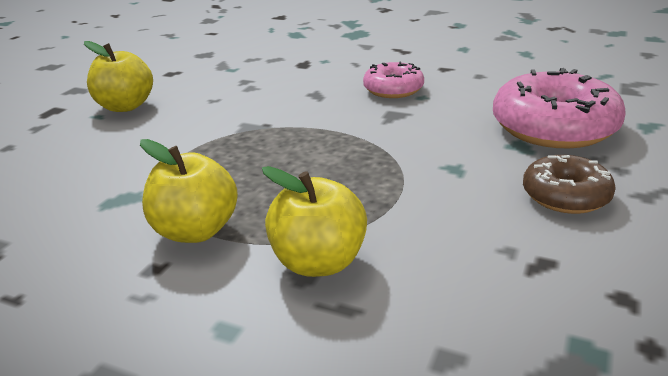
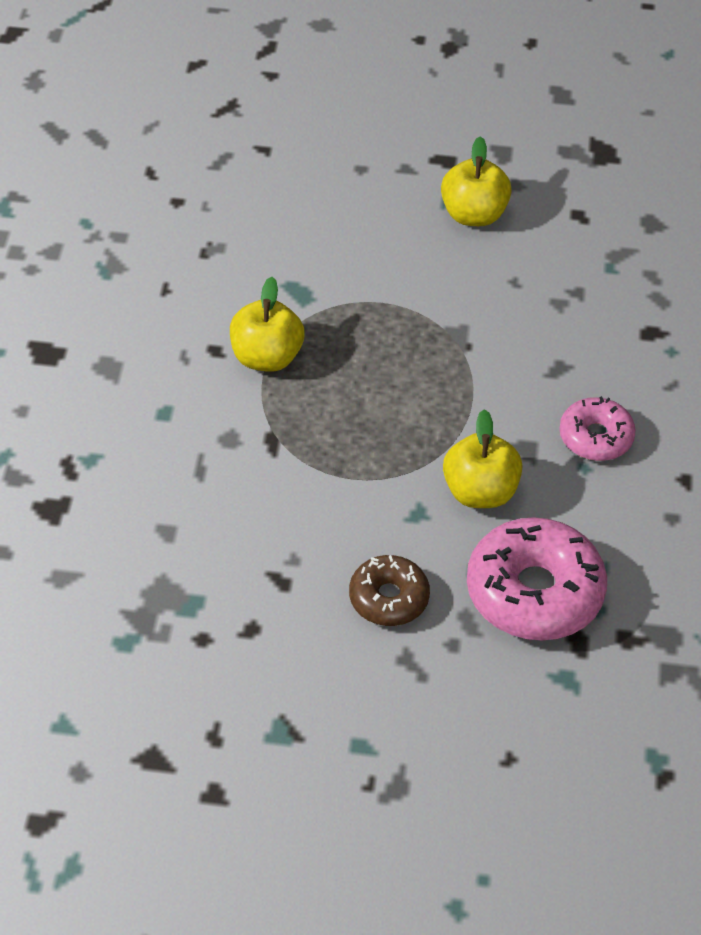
camera: 70 degrees right, 20 degrees up
(319, 262) = (247, 444): yellow apple -> yellow apple (480, 492)

